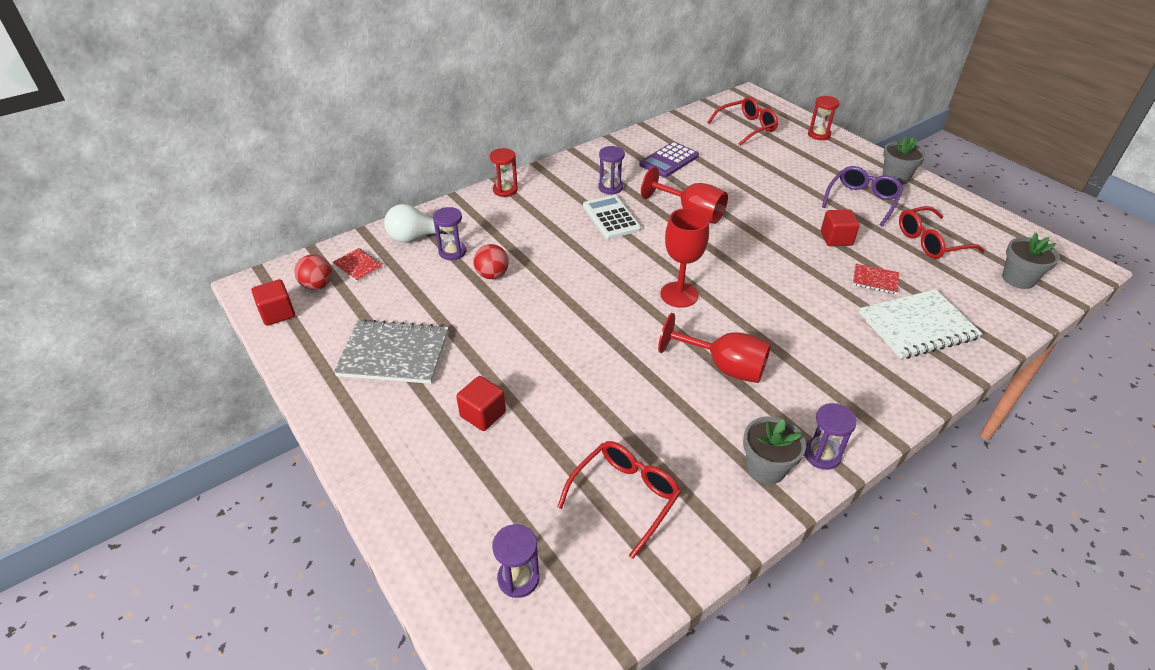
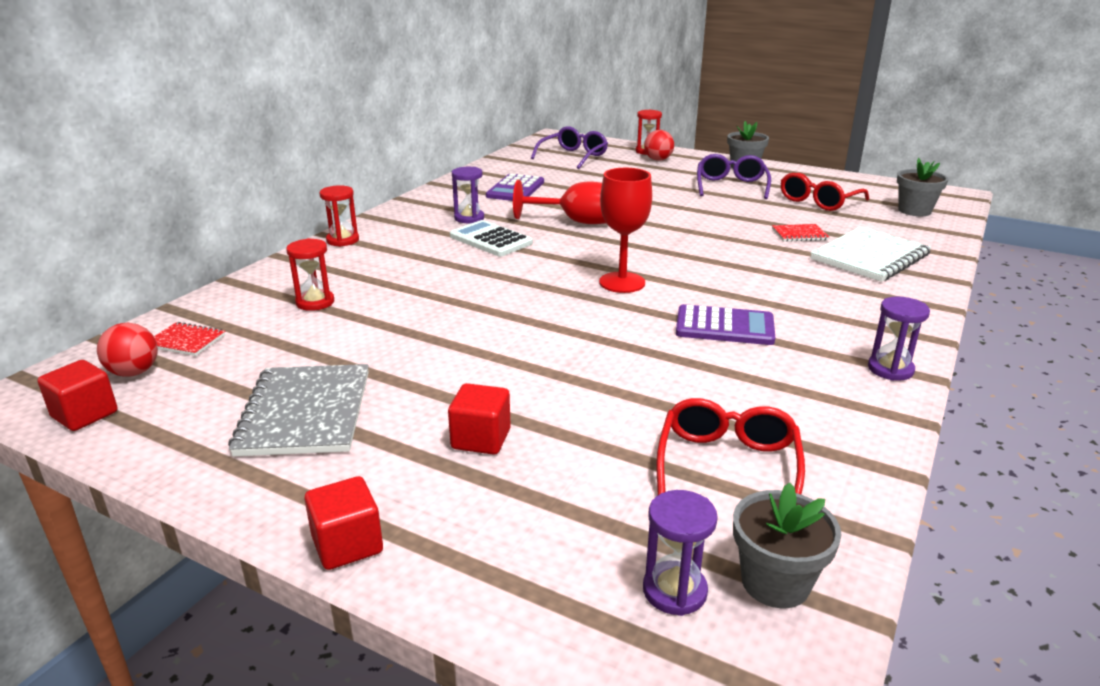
camera: 25 degrees left, 15 degrees down
(394, 354) = (305, 412): grey notebook -> grey notebook turned 75 degrees counterclockwise
(416, 237) = (253, 299): white light bulb -> none
(452, 252) = (315, 302): purple hourglass -> red hourglass
(492, 275) = (385, 311): red ball -> red ball (658, 159)
(724, 367) = (724, 327): red goblet -> purple calculator
(746, 127) = (573, 156): red glasses -> purple glasses
(766, 468) = (849, 395): grey flower pot -> grey flower pot (775, 582)
(836, 239) = (735, 214): red cube -> red cube (347, 545)

